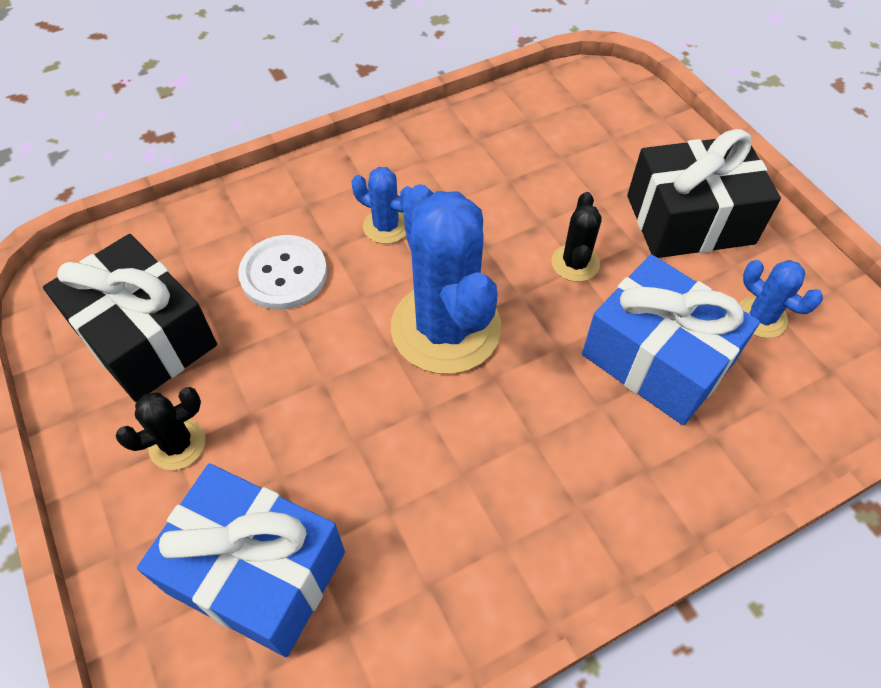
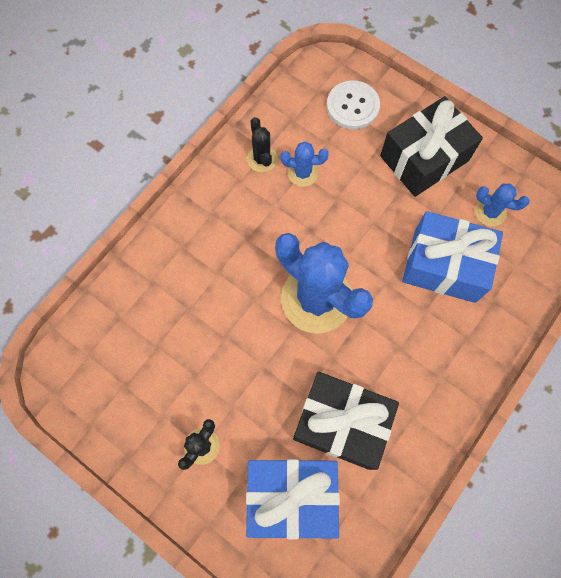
camera: 25 degrees left, 15 degrees up
(145, 337) = (137, 388): black gift -> black gift (341, 423)
(284, 274) = (198, 305): white button -> white button (352, 106)
(386, 226) = (243, 242): blue cactus -> blue cactus (302, 173)
(575, 263) = (370, 220): black cactus -> black cactus (262, 159)

